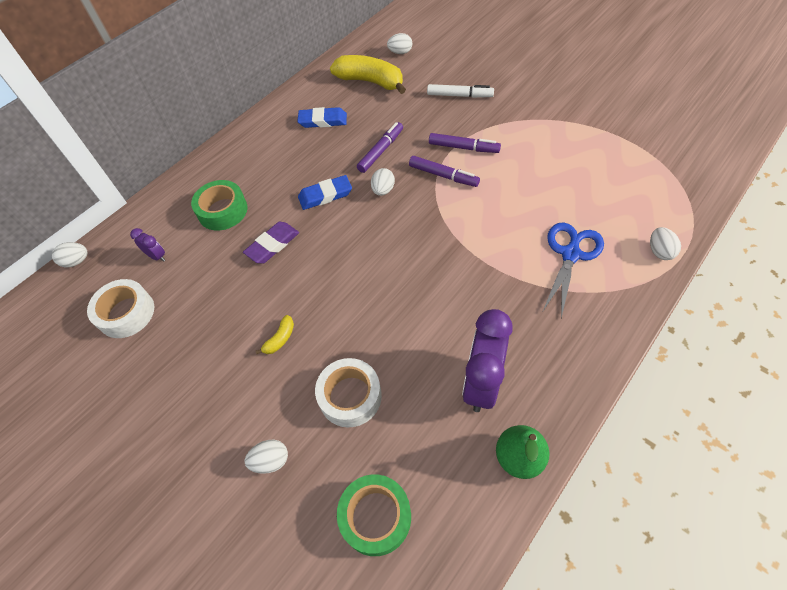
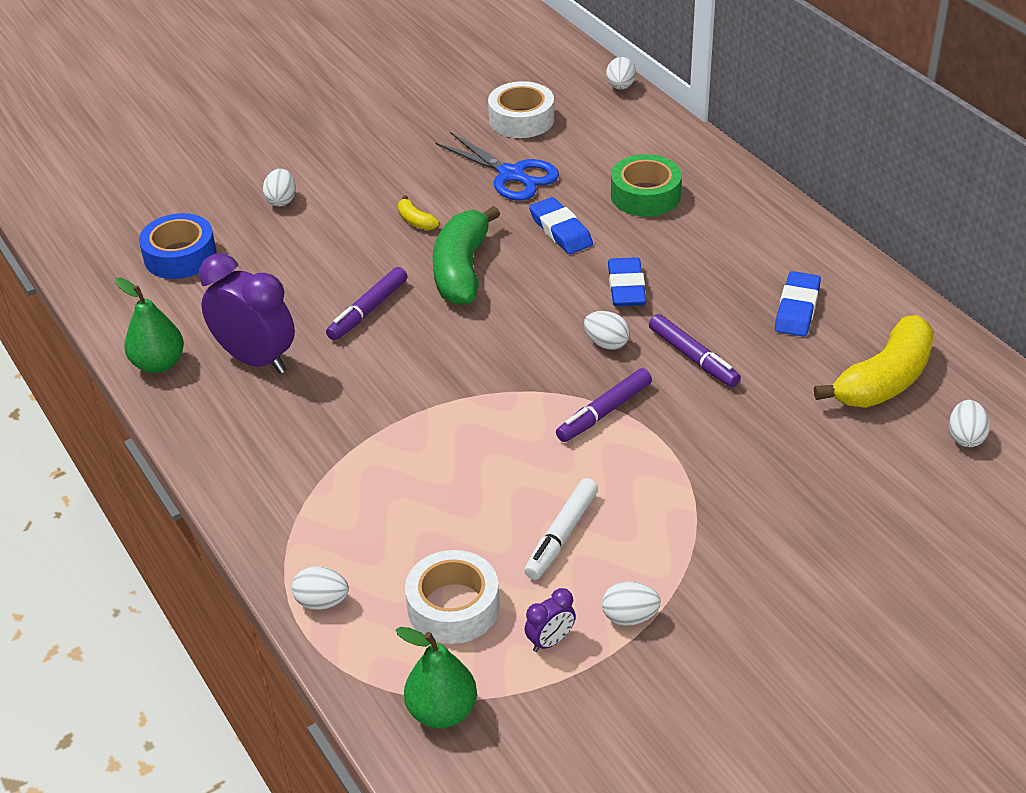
camera: 105 degrees right, 15 degrees down
(157, 256) = (595, 142): purple clock -> purple clock (550, 641)
(272, 245) = (560, 230): purple eraser -> blue eraser
(333, 287) = (462, 270): none -> green banana
(350, 396) = (311, 260): white tape -> white tape (453, 607)
(375, 517) = (180, 256): green tape -> blue tape
(459, 95) = (797, 484): white marker -> white marker (562, 535)
(463, 147) = (656, 452): purple marker -> purple marker (368, 310)
(570, 254) = (378, 501): blue scissors -> blue scissors (511, 175)
(580, 130) = (630, 617): none -> white egg
(685, 177) = (442, 711): none -> green pear

